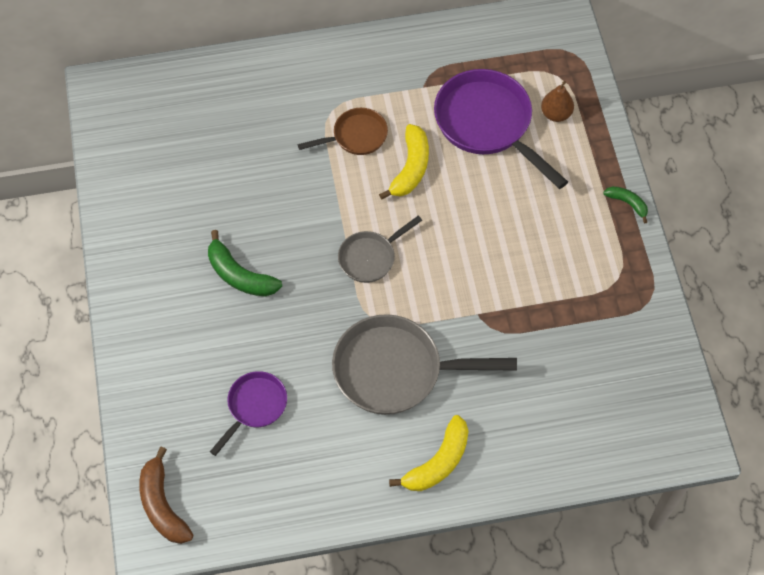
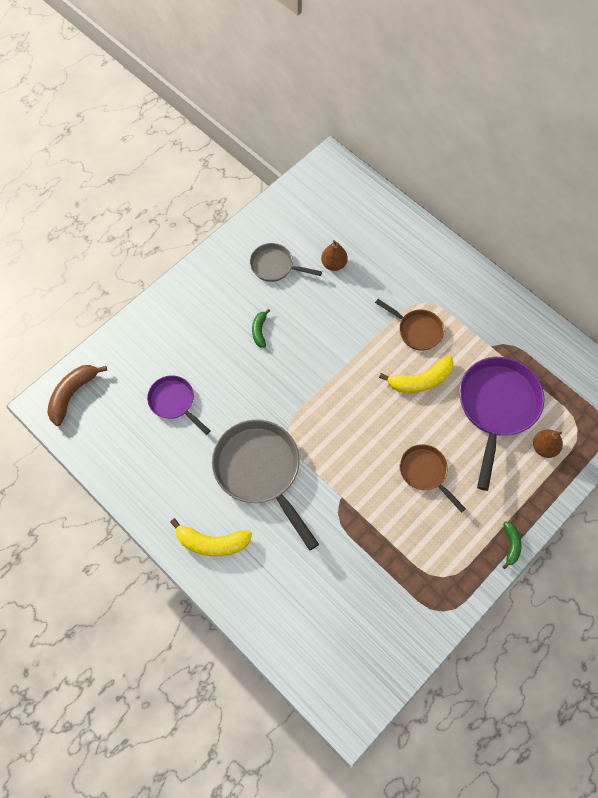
camera: 55 degrees right, 5 degrees up
(221, 160) = (333, 264): none -> brown pear
(239, 275) = (259, 331): green banana -> green banana, size x0.58
(255, 406) = (174, 402): purple pan -> purple pan turned 135 degrees counterclockwise
(370, 257) = (332, 400): grey pan -> grey pan (275, 266)
(507, 226) = (425, 472): none -> brown pan

